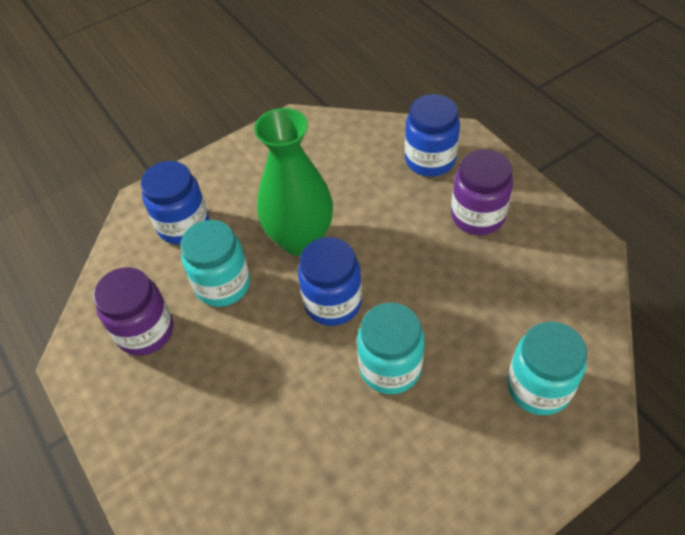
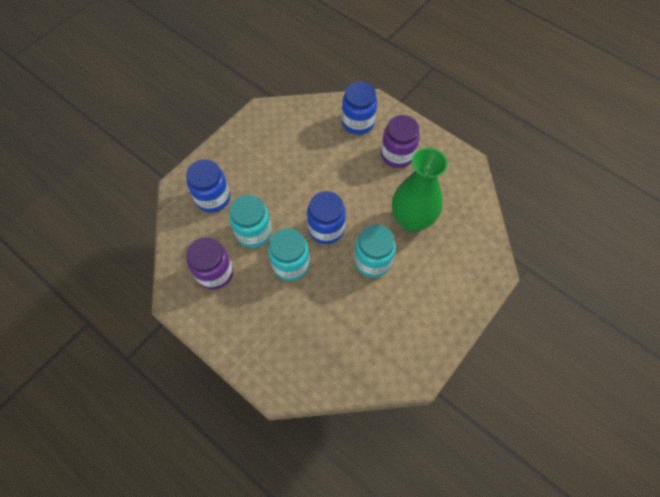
camera: 20 degrees left, 10 degrees up
(300, 239) = (293, 192): green vase -> green vase (411, 220)
(538, 387) = (458, 253): turquoise jar -> turquoise jar (291, 264)

